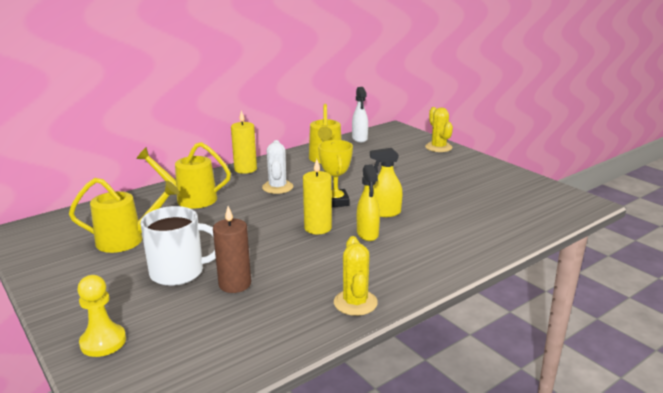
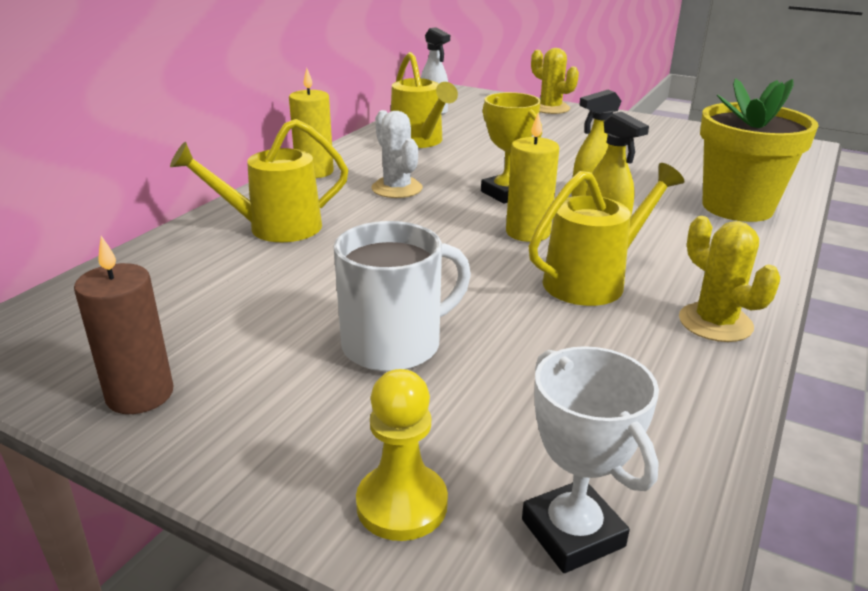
camera: 25 degrees left, 5 degrees up
(127, 240) = (236, 313): yellow watering can -> yellow watering can (593, 281)
(156, 375) = (573, 533): none -> white trophy
(235, 284) = (510, 340): brown candle -> brown candle (140, 394)
(471, 238) = (737, 207): none -> yellow flower pot

